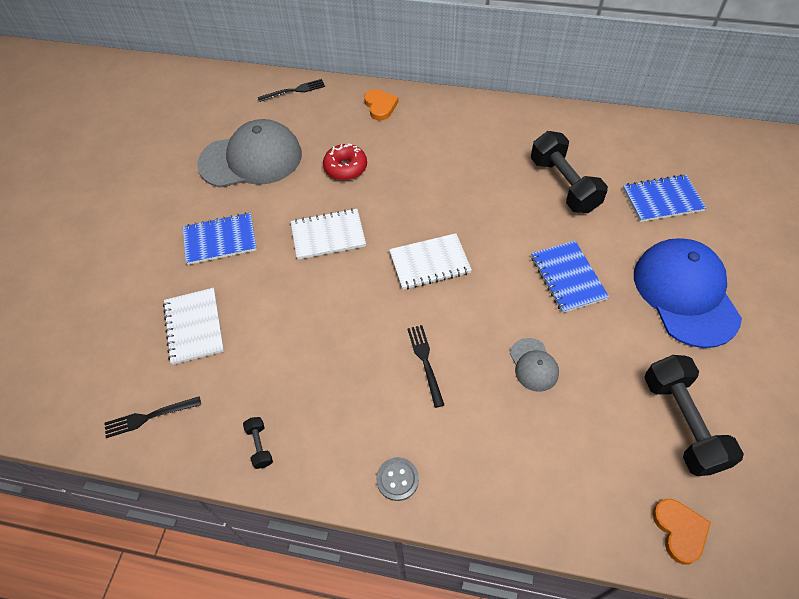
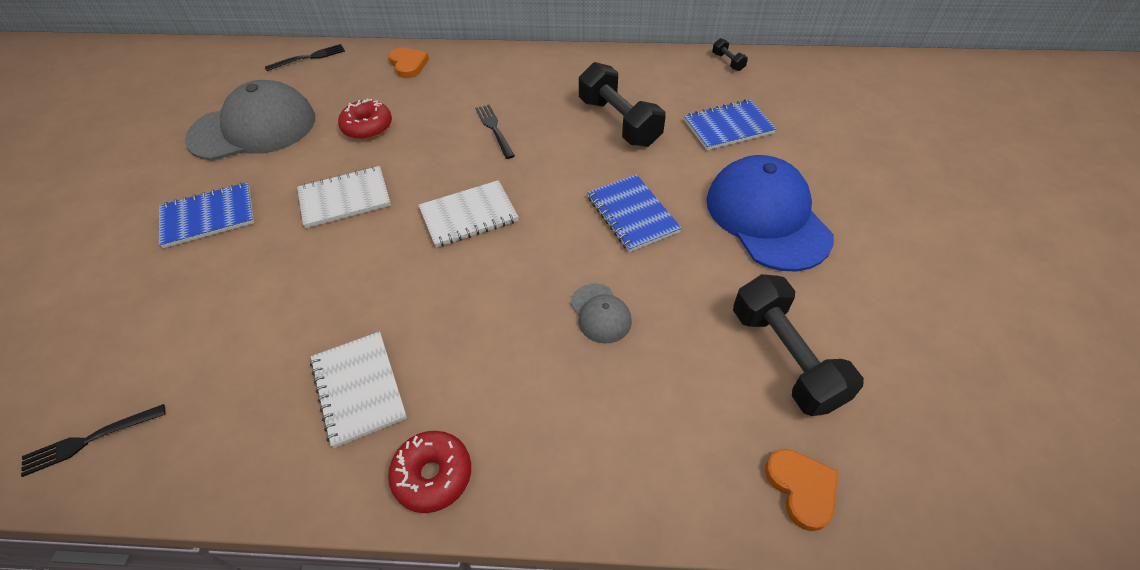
camera: 10 degrees left, 5 degrees down
(194, 327) = (165, 319): white notebook -> white notebook (359, 389)
(260, 446) = (244, 457): black dumbbell -> black dumbbell (728, 62)
(397, 479) = (433, 475): grey button -> red donut
(425, 361) = (466, 325): black fork -> black fork (494, 129)

